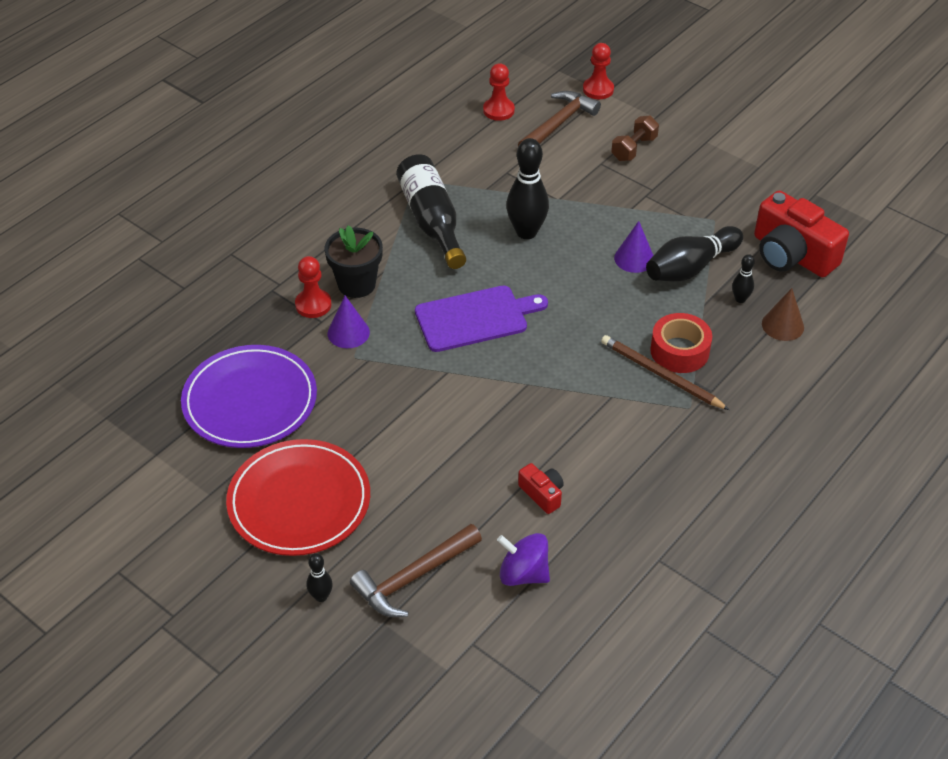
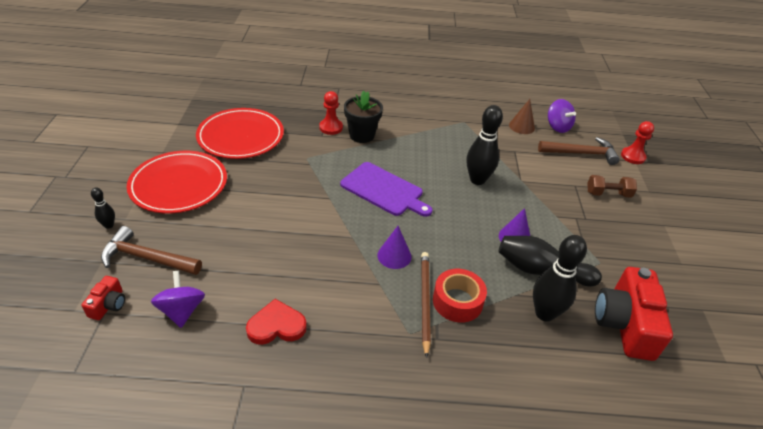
camera: 50 degrees right, 5 degrees down
(250, 401) = (241, 137): purple plate -> red plate
(348, 332) = (323, 148): purple cone -> purple cone (394, 256)
(432, 221) = (440, 140): black bottle -> none
(498, 110) = (557, 127): red pawn -> purple spinning top
(542, 494) = (261, 288): red camera -> red camera (108, 305)
(604, 504) = (276, 326): none -> red heart
(740, 299) = (544, 313): black bowling pin -> black bowling pin, size x2.04
(782, 325) = (548, 353): brown cone -> brown cone (521, 126)

